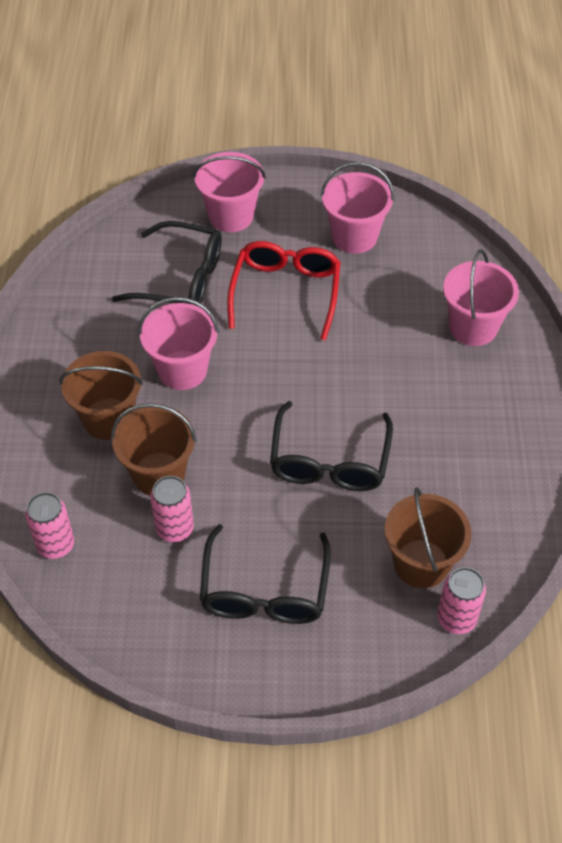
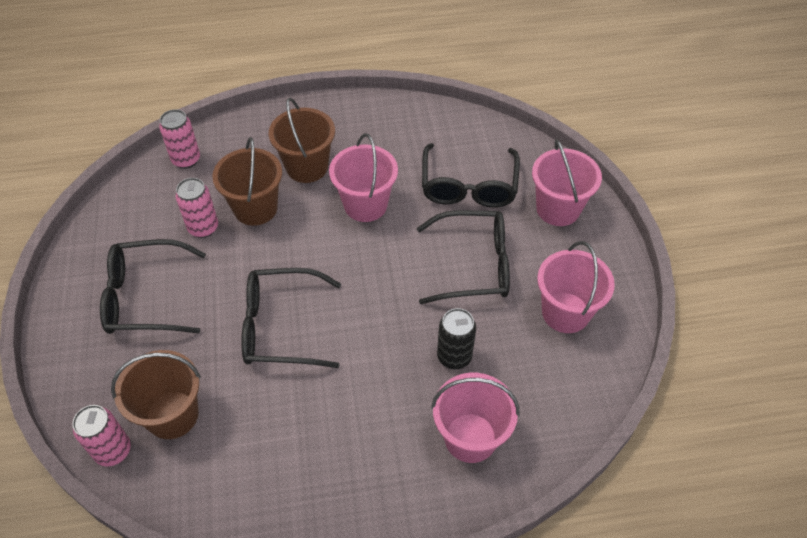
camera: 80 degrees right, 0 degrees up
(286, 292) = (473, 265): red glasses -> black glasses
(388, 325) = (454, 357): none -> black can

